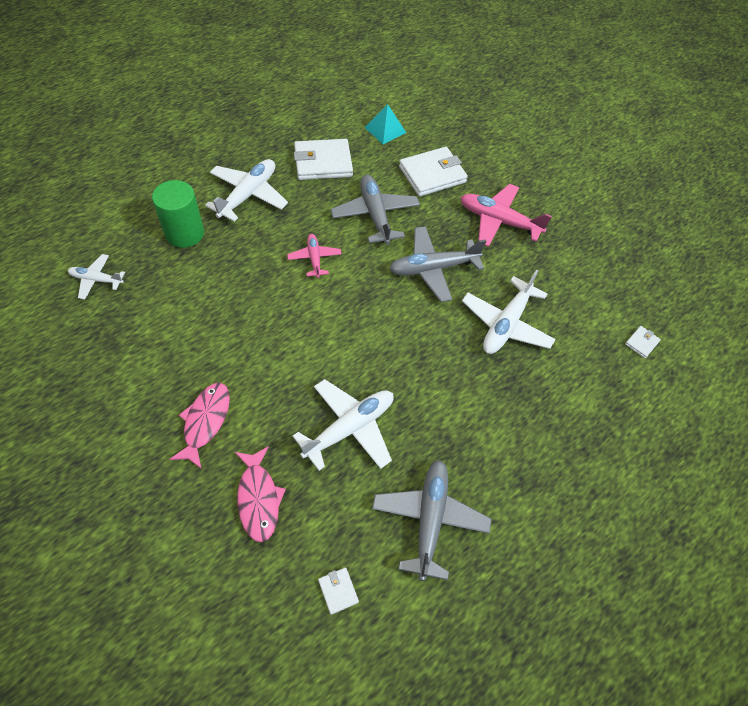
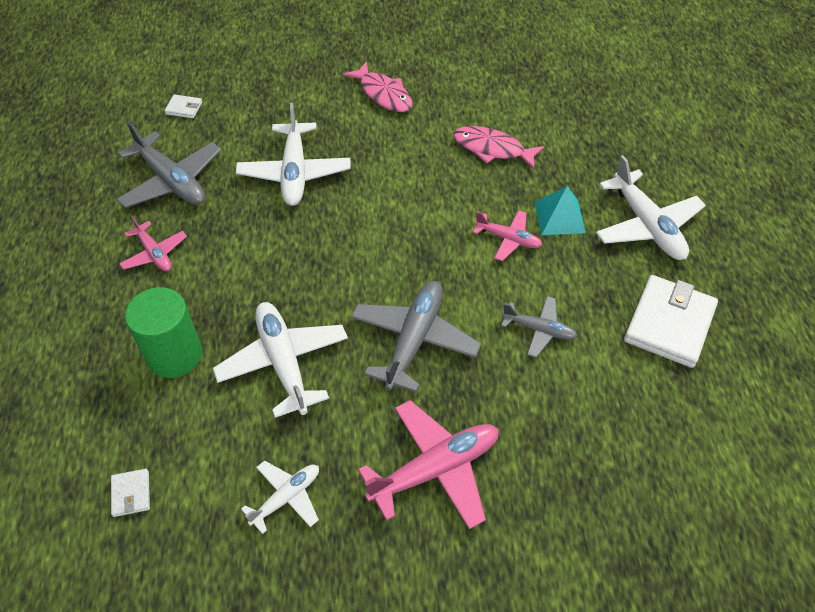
camera: 130 degrees right, 5 degrees down
(96, 280) = (590, 81): white plane -> white plane (286, 497)
(185, 233) = (615, 155): green cylinder -> green cylinder (174, 355)
(258, 498) = (291, 97): pink fish -> pink fish (492, 149)
(375, 215) = (539, 330): grey plane -> grey plane, size x0.57
(385, 130) = (708, 438): turquoise pyramid -> turquoise pyramid (559, 217)
(432, 174) = (576, 442): white wallet -> none
(502, 468) = (154, 253): none -> pink plane

